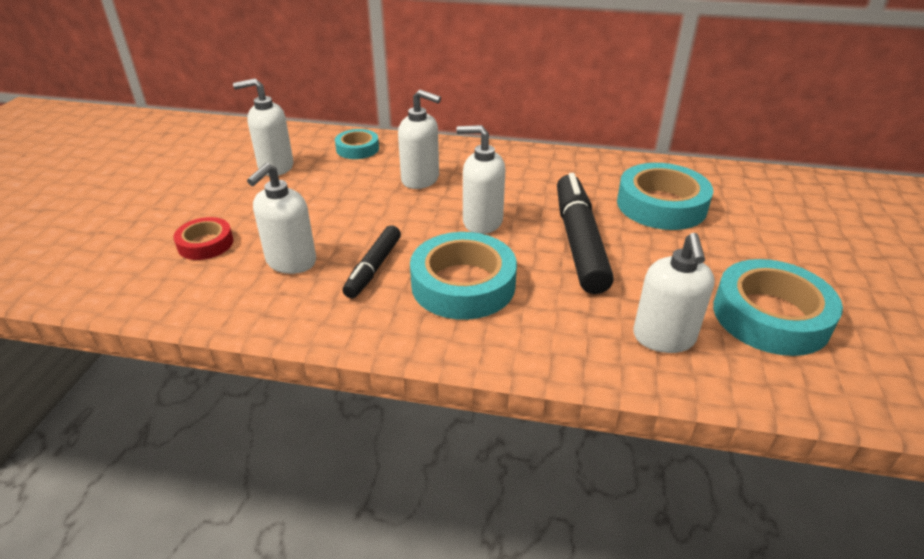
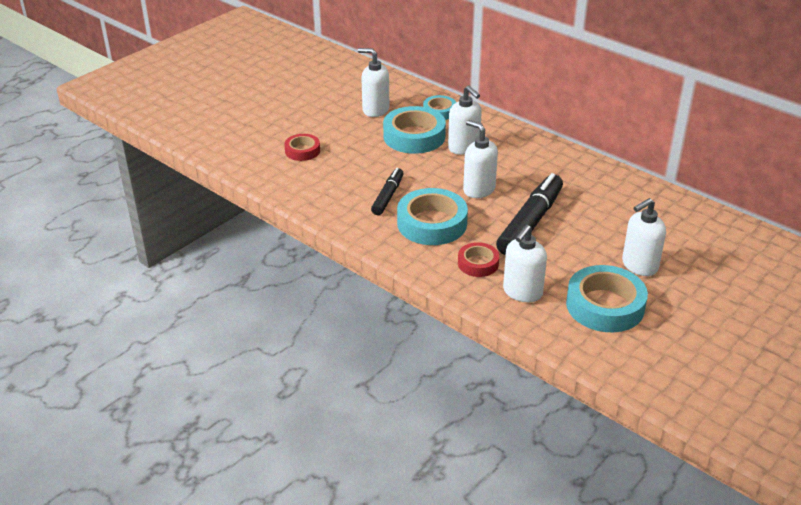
camera: 30 degrees right, 0 degrees up
(291, 262) = (343, 177): white soap dispenser -> white soap dispenser (639, 265)
(374, 268) = (387, 196): black marker -> black marker turned 150 degrees clockwise
(571, 318) = (478, 263): none -> red tape
(661, 205) = (617, 217): turquoise tape -> turquoise tape (414, 136)

